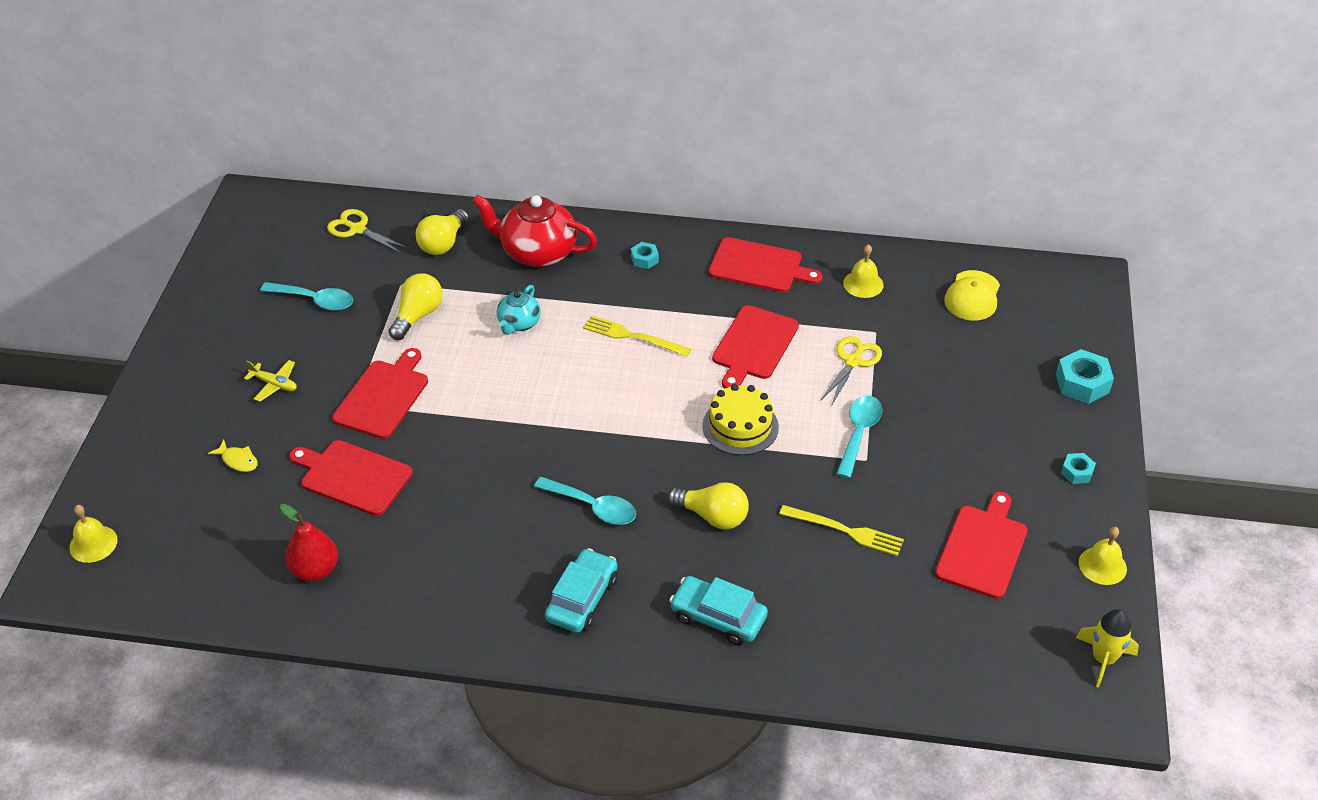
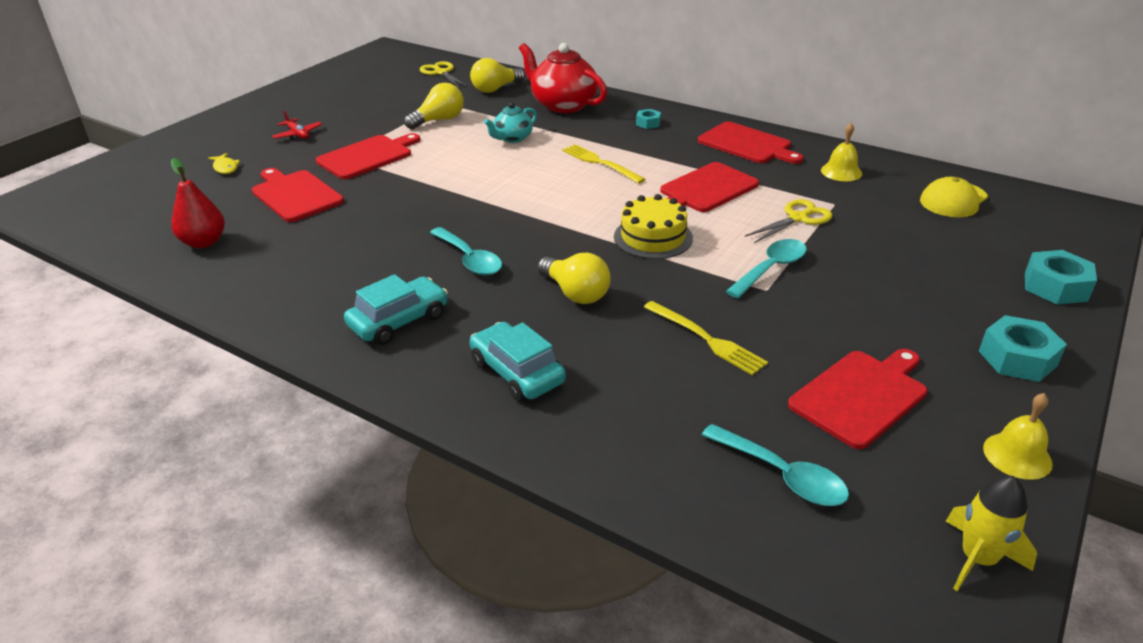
camera: 25 degrees right, 10 degrees down
(93, 543) = (75, 188): yellow bell -> none
(274, 384) = (298, 134): yellow plane -> red plane
(315, 300) = (374, 100): turquoise spoon -> turquoise spoon (782, 475)
(1077, 472) = (1017, 358): turquoise nut -> turquoise nut, size x1.77

